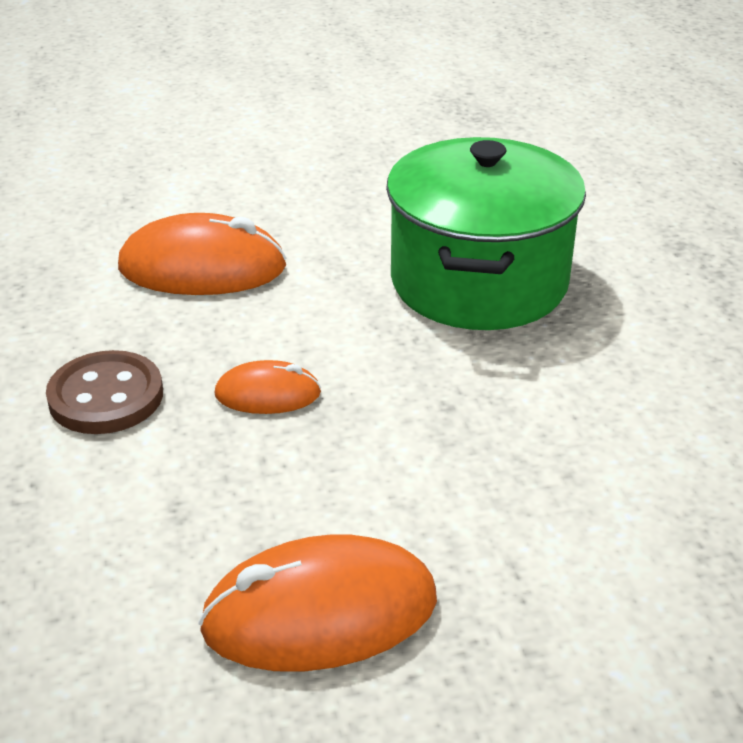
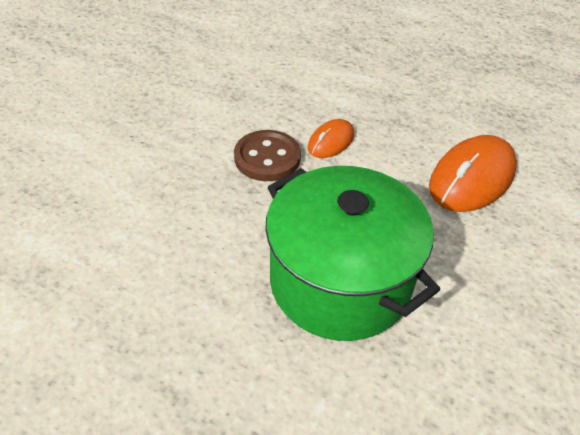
camera: 130 degrees right, 10 degrees up
(106, 396) = (382, 100): brown button -> brown button (267, 158)
(320, 613) = (197, 90): orange mouse -> none

